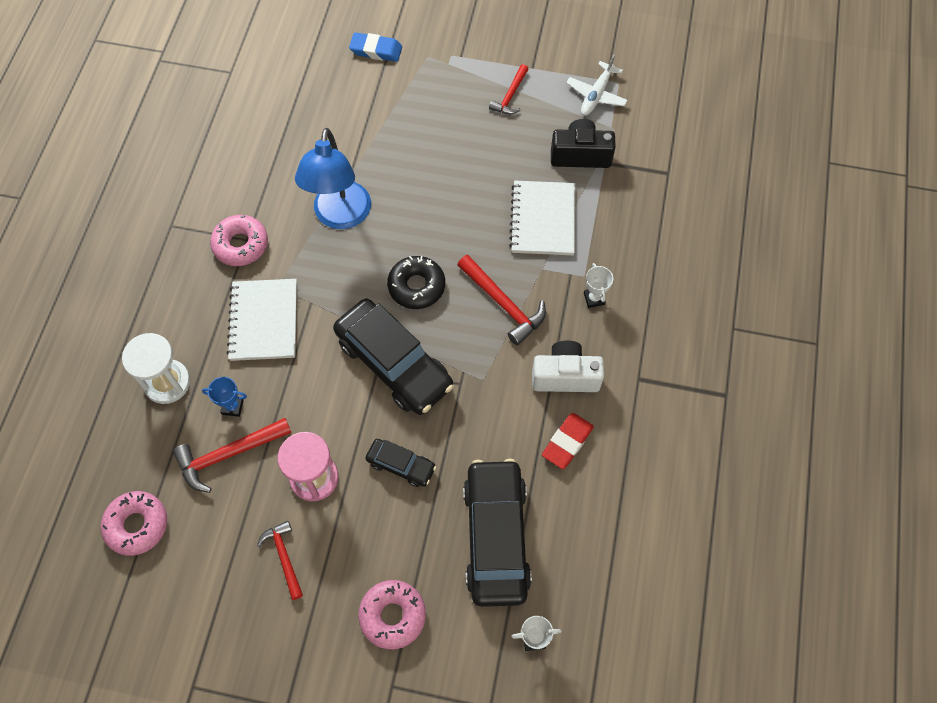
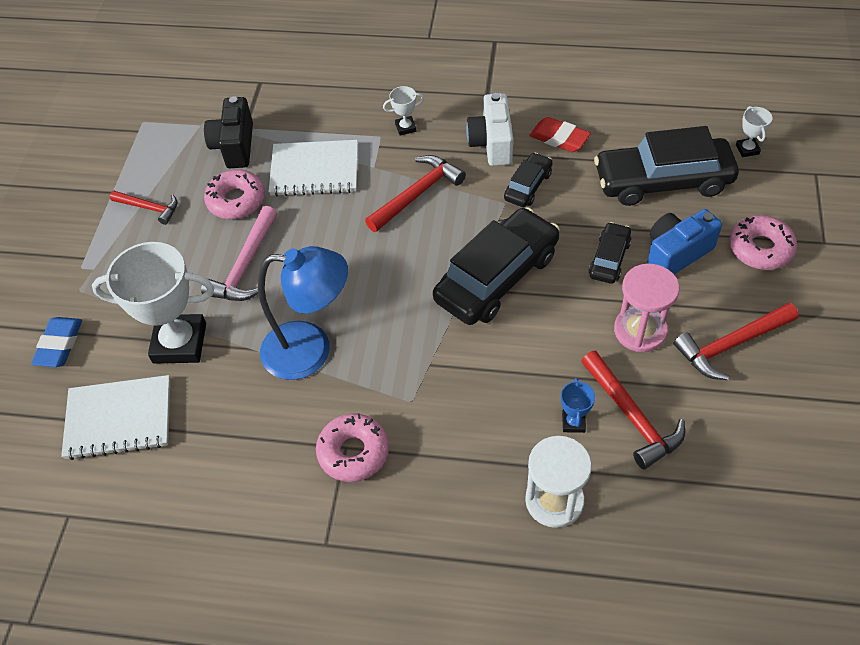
camera: 90 degrees left, 10 degrees down
(137, 525) = (738, 496): pink donut -> pink donut (236, 200)
(264, 321) = (458, 408): white notebook -> white notebook (119, 419)
(284, 557) = (731, 345): red hammer -> red hammer, size x1.56
(364, 126) = (179, 343): none -> white trophy
(398, 529) = (676, 254): none -> blue camera
(416, 286) = (401, 267): black donut -> none
(436, 168) = (246, 265): none -> pink hammer
(503, 403) = (528, 186): none -> black car
(596, 94) = (156, 137): white plane -> none

